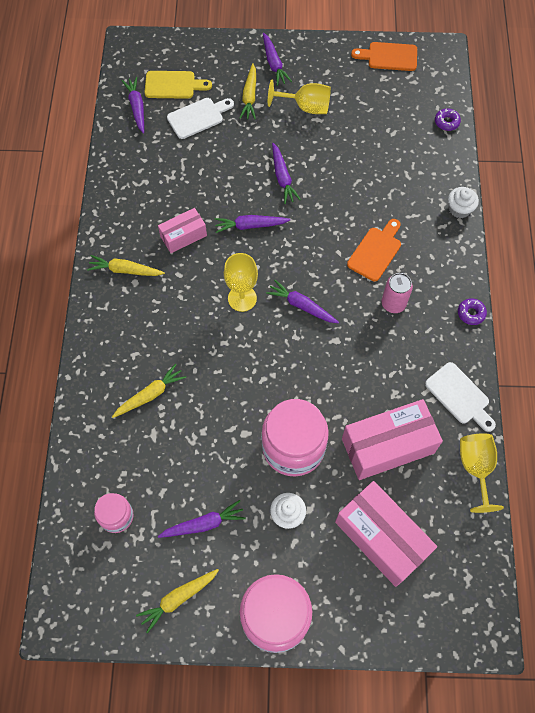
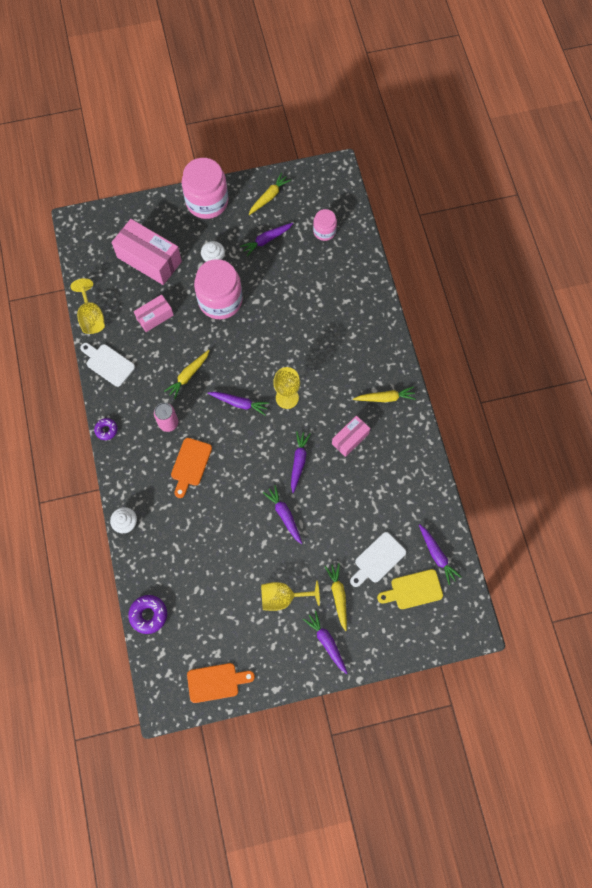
camera: 165 degrees right, 5 degrees up
(150, 395) = (331, 310): yellow carrot -> yellow carrot (188, 375)
(250, 226) = (299, 462): purple carrot -> purple carrot turned 60 degrees counterclockwise
(387, 446) = (155, 317): pink box -> pink box, size x0.56
(446, 122) = (148, 615): purple donut -> purple donut, size x1.57

